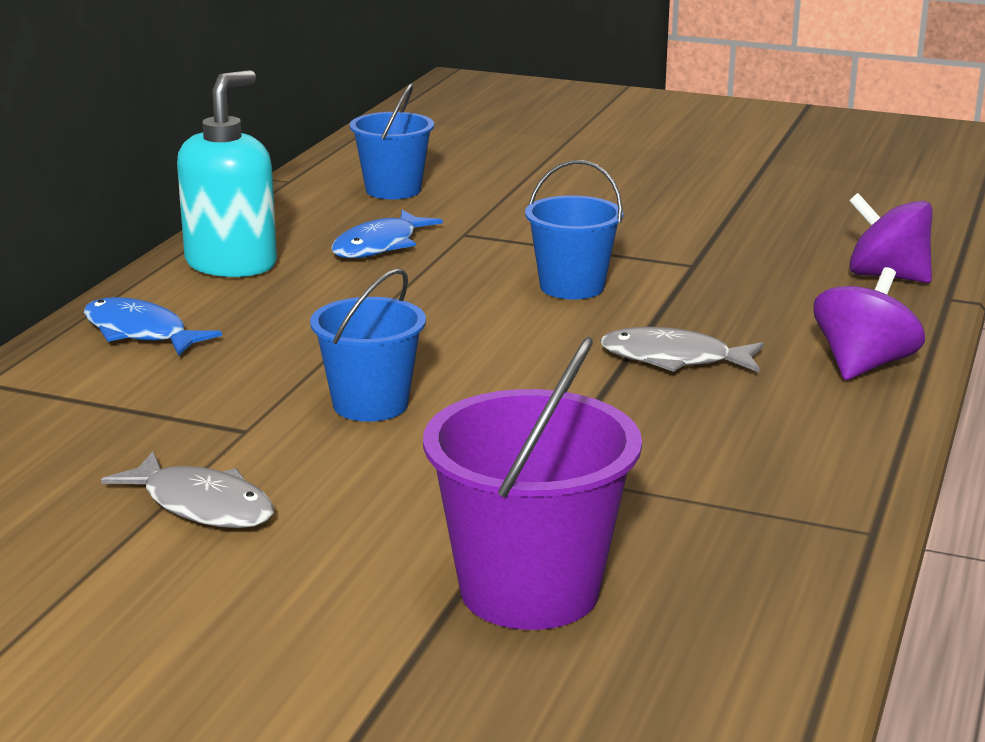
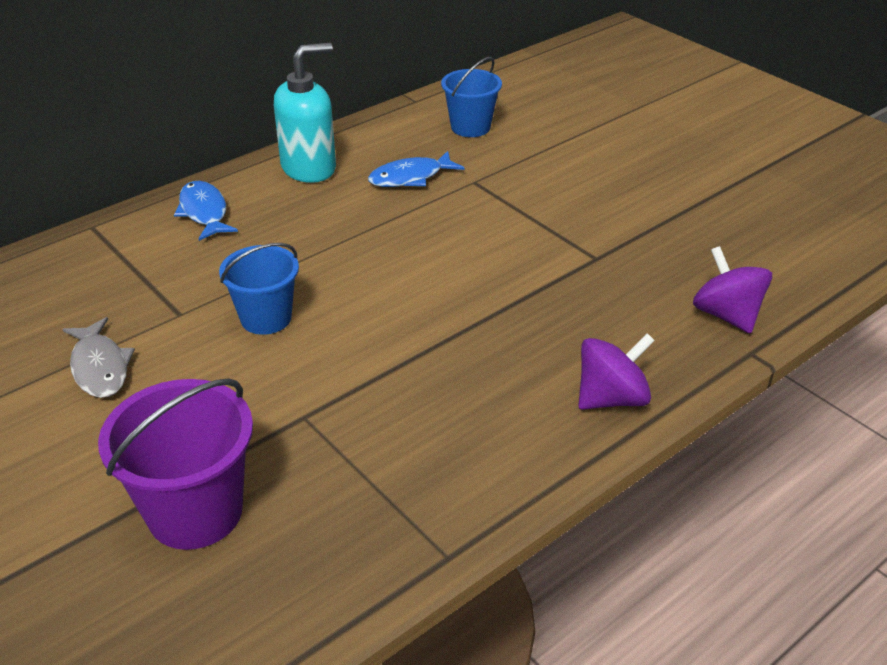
camera: 30 degrees right, 15 degrees up
(572, 287) = (492, 254): blue bucket -> none
(673, 359) = (487, 345): grey fish -> none

